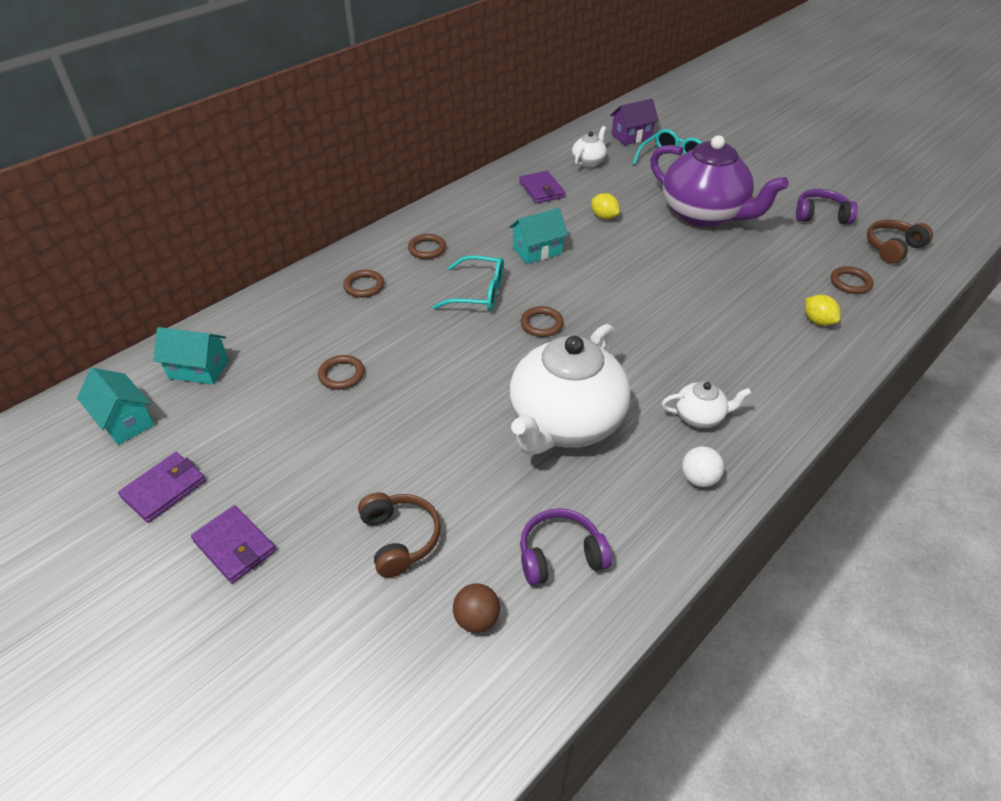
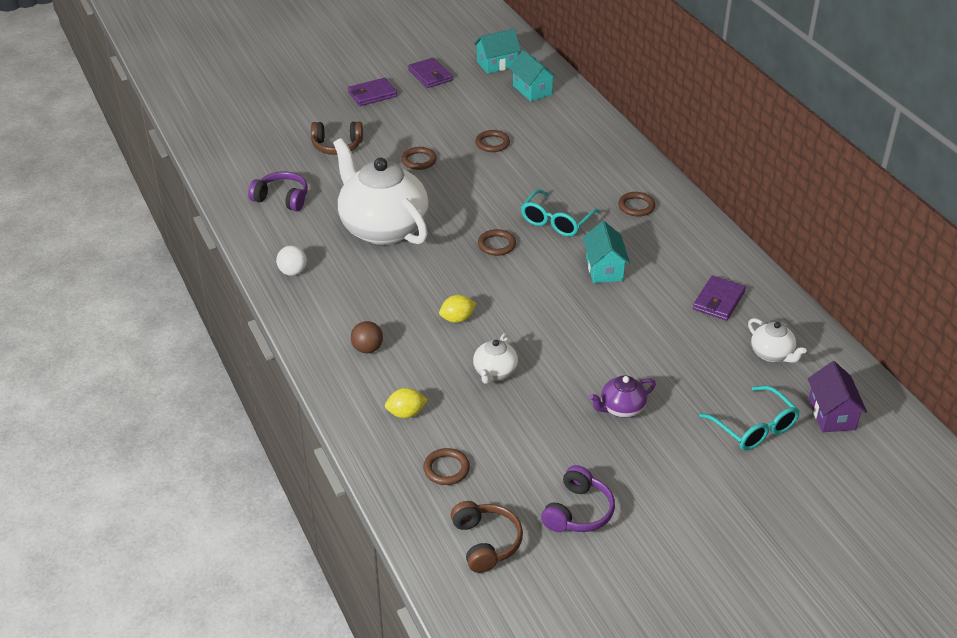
camera: 110 degrees right, 5 degrees down
(199, 369) = (532, 90): turquoise house -> turquoise house turned 60 degrees counterclockwise
(364, 286) = (595, 166): brown ring -> brown ring (419, 160)
(477, 619) = (267, 162): brown ball -> brown ball (367, 349)
(541, 190) = (718, 301): purple wallet -> purple wallet turned 60 degrees counterclockwise
(560, 555) = (282, 198): purple headphones -> purple headphones turned 75 degrees counterclockwise
(604, 217) = (647, 330): yellow lemon -> yellow lemon (457, 319)
(699, 417) = (345, 293): white teapot -> white teapot (495, 372)
(704, 214) = (621, 409): purple teapot -> purple teapot, size x0.44

